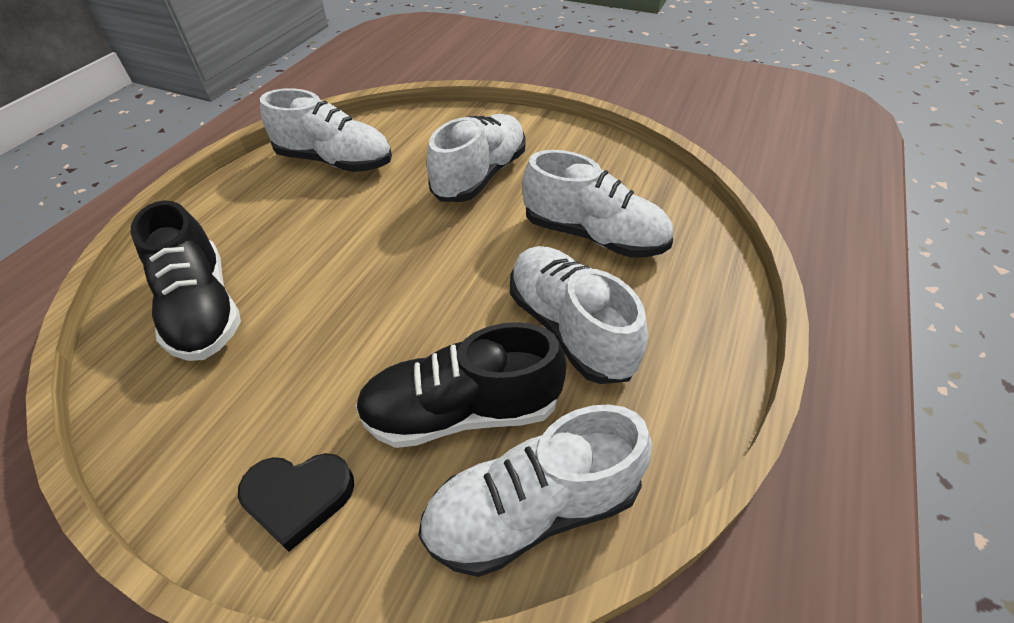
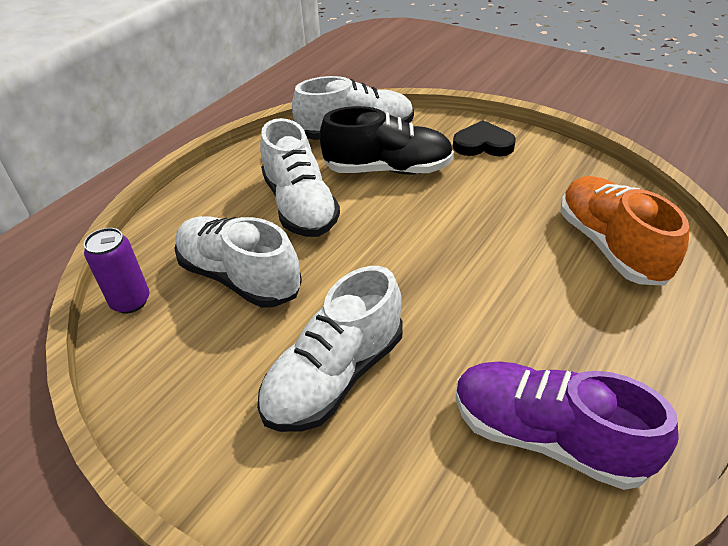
camera: 170 degrees left, 5 degrees down
(203, 309) = (610, 246): black shoe -> orange shoe
(335, 161) = (547, 437): white shoe -> purple shoe
(680, 206) = (130, 301): none -> purple can

